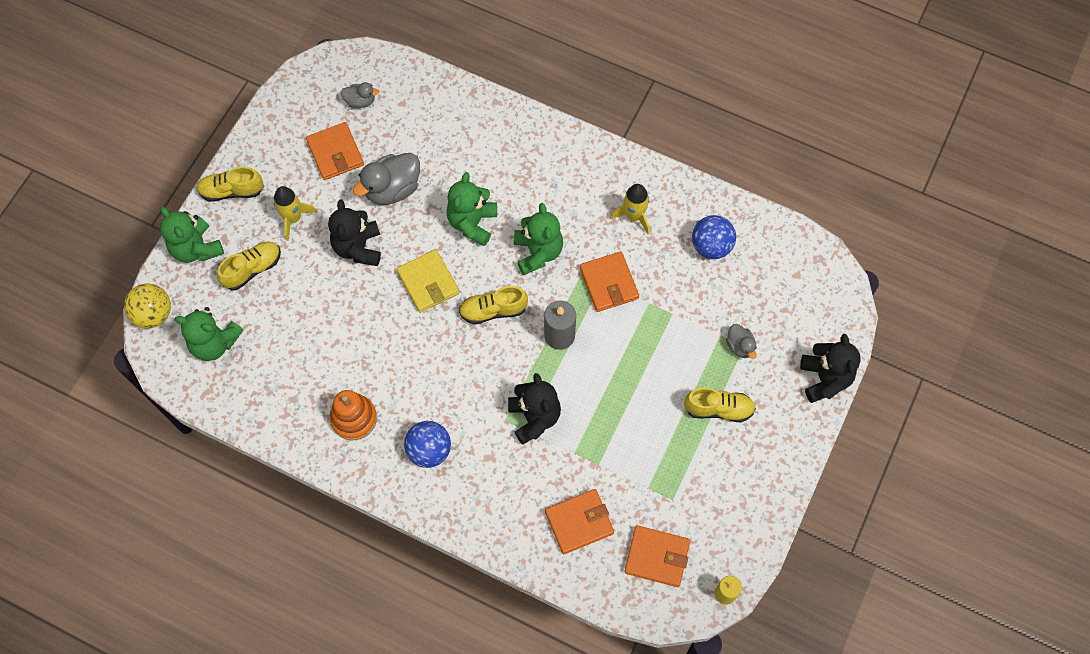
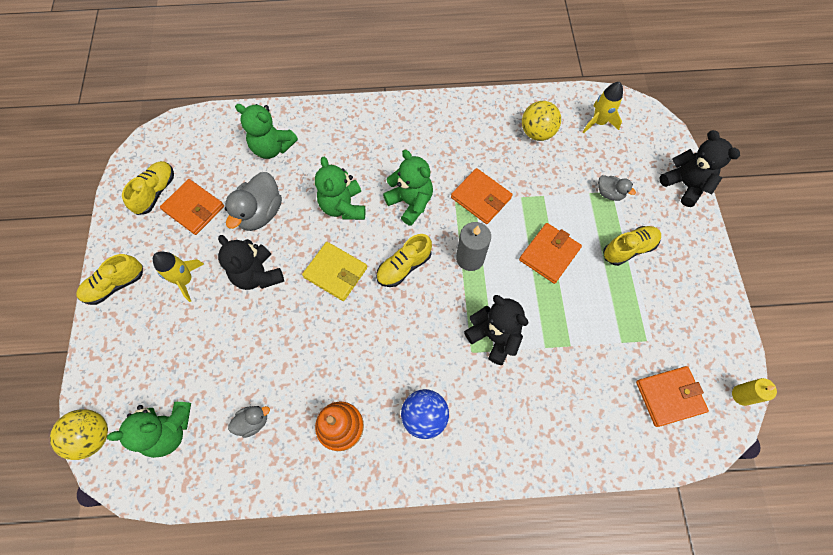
camera: 30 degrees left, 0 degrees up
(196, 248) = (106, 352): green teddy bear -> green teddy bear (272, 147)
(252, 269) = (171, 343): yellow shoe -> yellow shoe (156, 192)
(360, 101) = (193, 158): grey duck -> grey duck (253, 421)
(579, 522) = (589, 404): orange wallet -> orange wallet (549, 254)
(633, 216) = (466, 139): yellow rocket -> yellow rocket (598, 122)
(711, 246) = (537, 132): blue ball -> yellow ball

